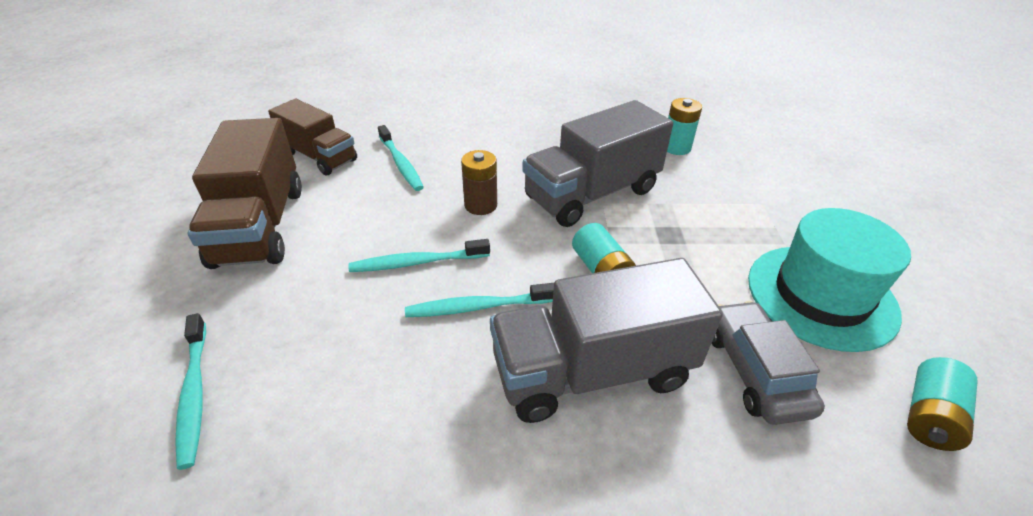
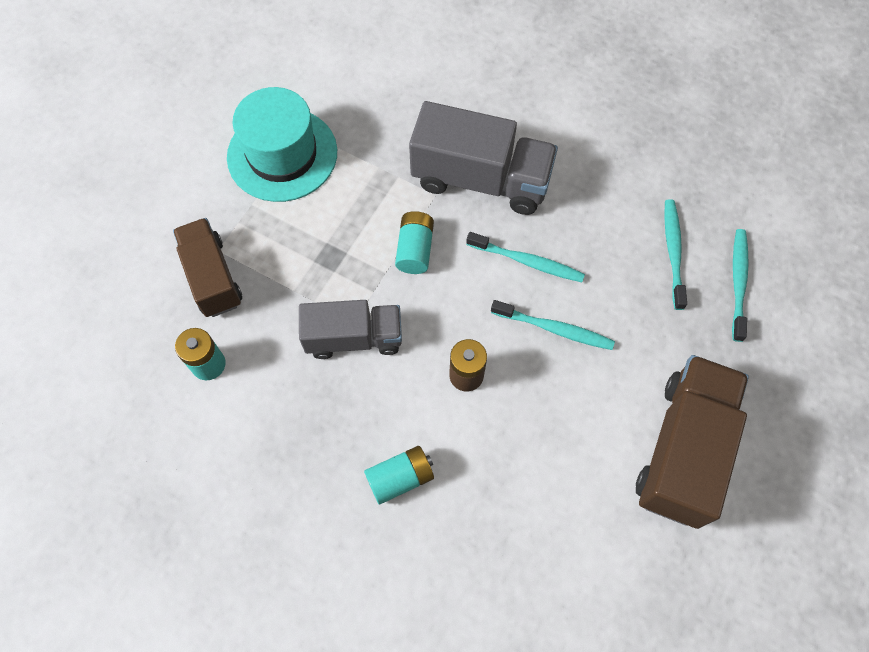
camera: 150 degrees left, 25 degrees up
(319, 157) = (603, 555): brown truck -> brown truck (212, 277)
(401, 164) = (516, 490): turquoise toothbrush -> turquoise toothbrush (673, 252)
(592, 194) = (354, 338): grey truck -> grey truck, size x0.66
(755, 371) = (383, 134): grey car -> none
(929, 416) = (317, 71): turquoise battery -> turquoise battery (400, 478)

